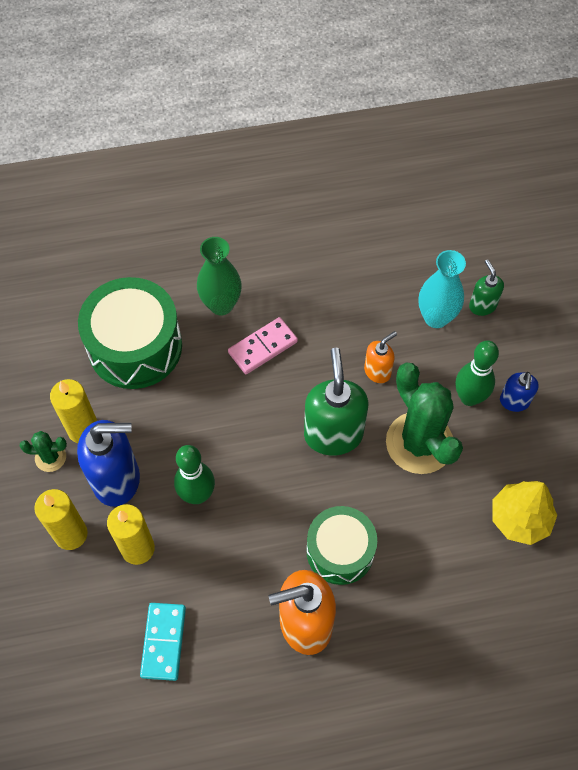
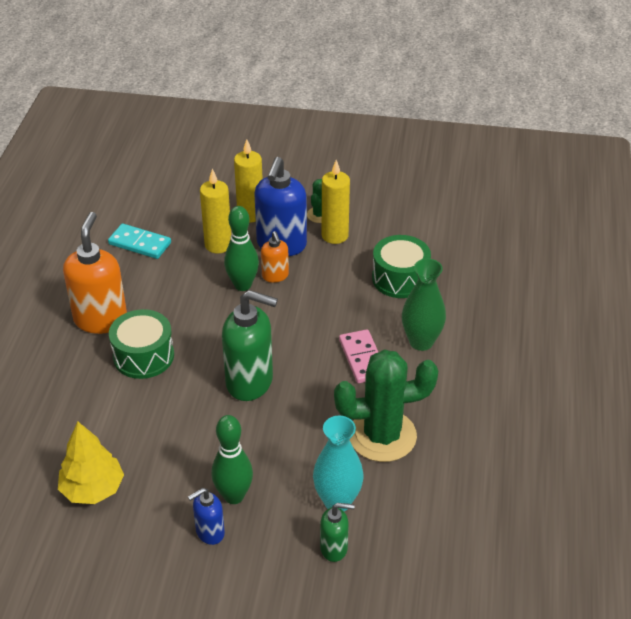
camera: 110 degrees right, 20 degrees down
(135, 346) = (400, 278): green drum -> green drum, size x0.66
(377, 371) = (298, 433): orange soap dispenser -> orange soap dispenser (275, 276)
(419, 443) = (208, 440): green cactus -> green cactus (382, 436)
(514, 402) = (209, 532): blue soap dispenser -> blue soap dispenser turned 60 degrees counterclockwise

